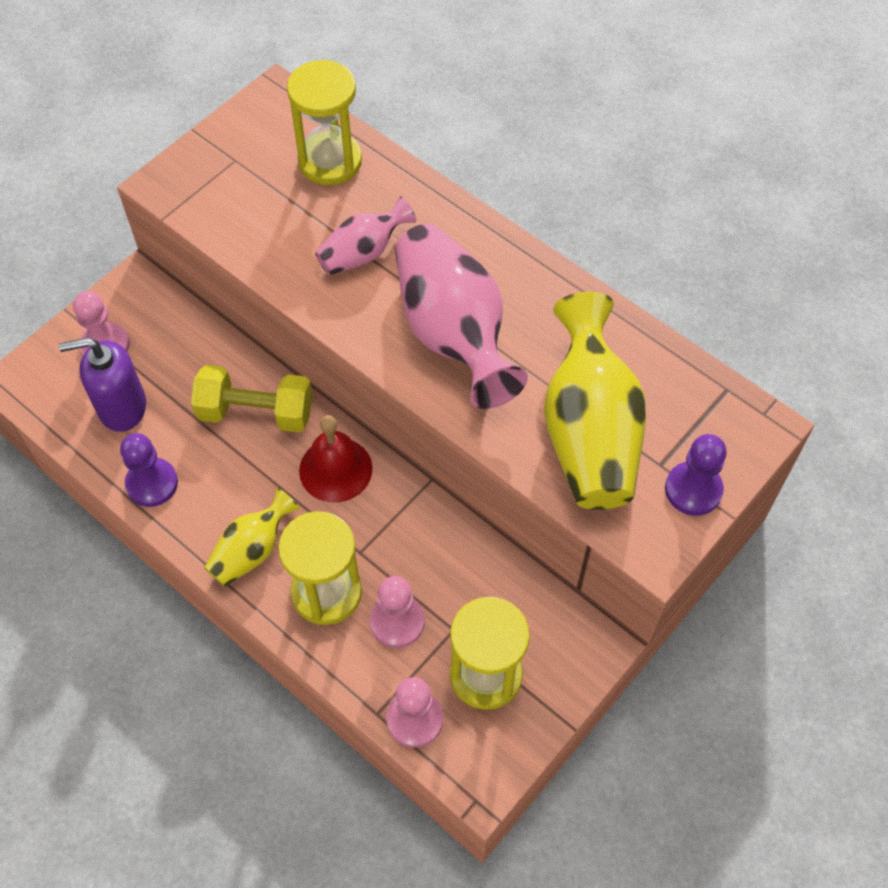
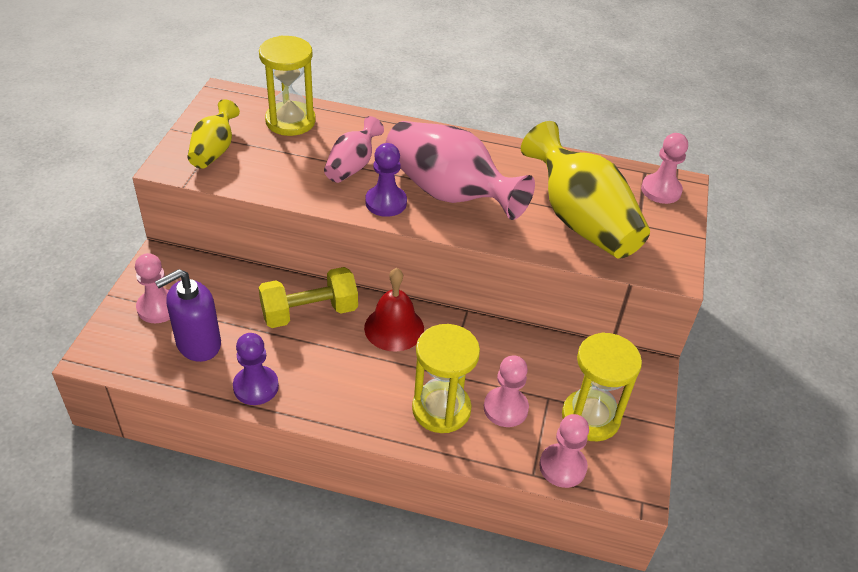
camera: 30 degrees left, 15 degrees down
(252, 551) = (366, 403): yellow vase -> yellow vase (214, 151)
(693, 490) = (669, 231): purple pawn -> purple pawn (386, 202)
(728, 425) = (661, 190): none -> pink pawn

